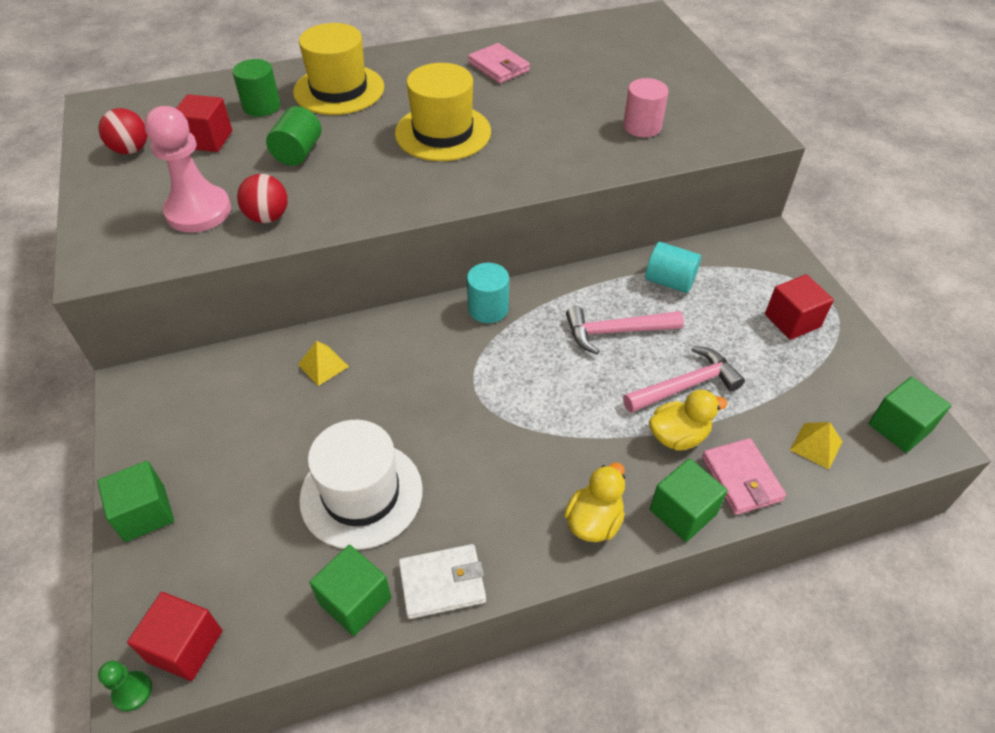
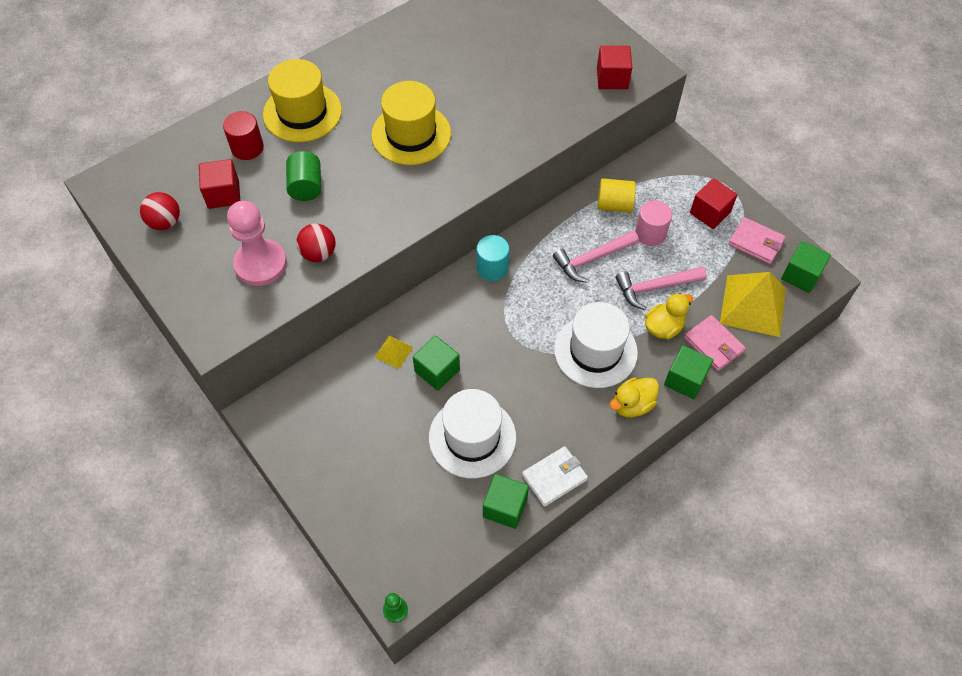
camera: 20 degrees left, 10 degrees up
(145, 513) = (330, 500): green cube -> green cube (437, 370)
(185, 646) = (412, 572): red cube -> red cube (612, 78)
(261, 106) = (247, 148): green cylinder -> red cylinder
(499, 67) = (422, 52): pink wallet -> pink wallet (756, 242)
(573, 438) = (595, 351): none -> white hat
(594, 521) = (632, 405): yellow duck -> yellow duck turned 135 degrees counterclockwise
(642, 126) = (561, 86): pink cylinder -> pink cylinder (650, 233)
(669, 281) = (614, 205): turquoise cylinder -> yellow cylinder
(685, 386) = (655, 287): pink hammer -> pink hammer turned 150 degrees counterclockwise
(816, 445) = (753, 305): yellow pyramid -> yellow pyramid, size x2.14

